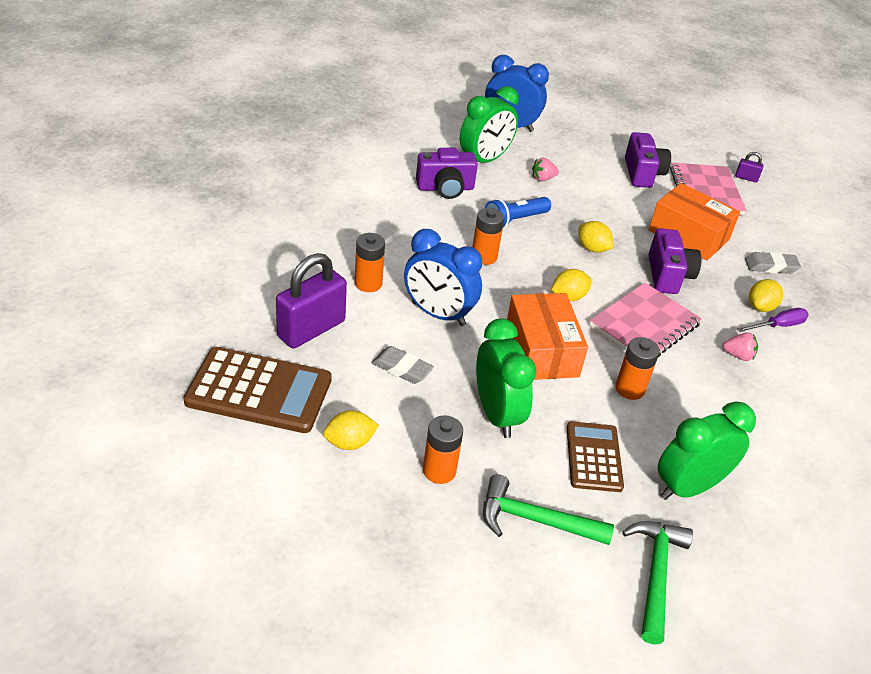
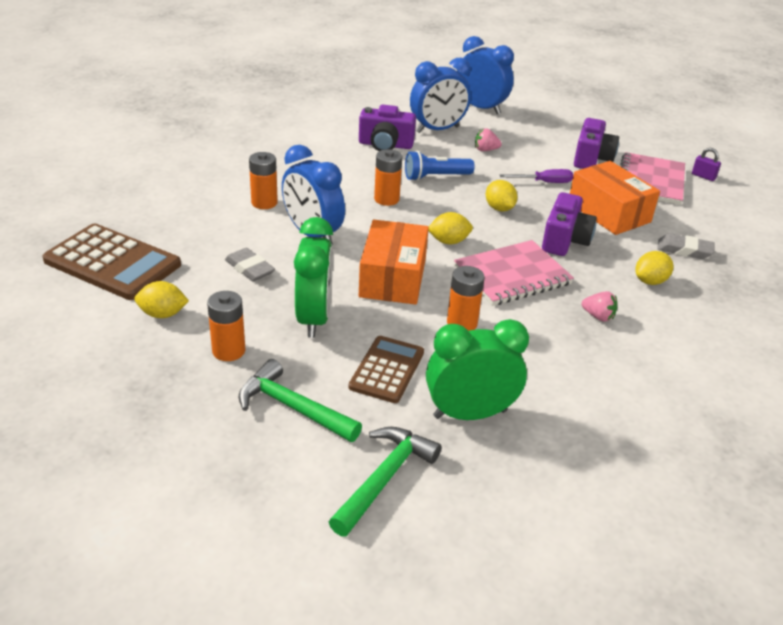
camera: 20 degrees right, 5 degrees down
(311, 329) = (190, 227): purple padlock -> none
(484, 160) = (437, 129): green clock -> blue clock
(778, 326) = (660, 300): purple screwdriver -> purple screwdriver (544, 182)

